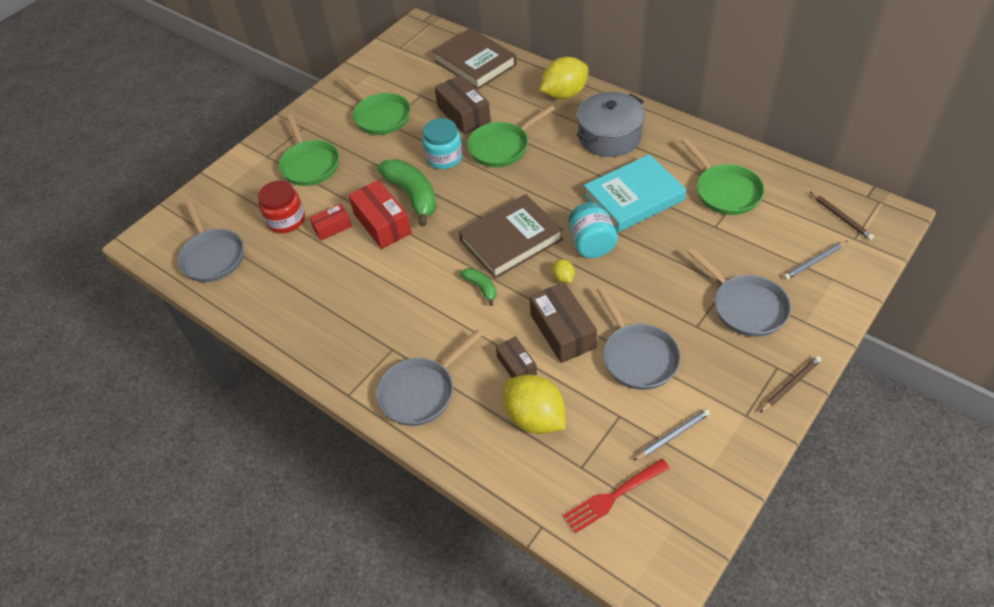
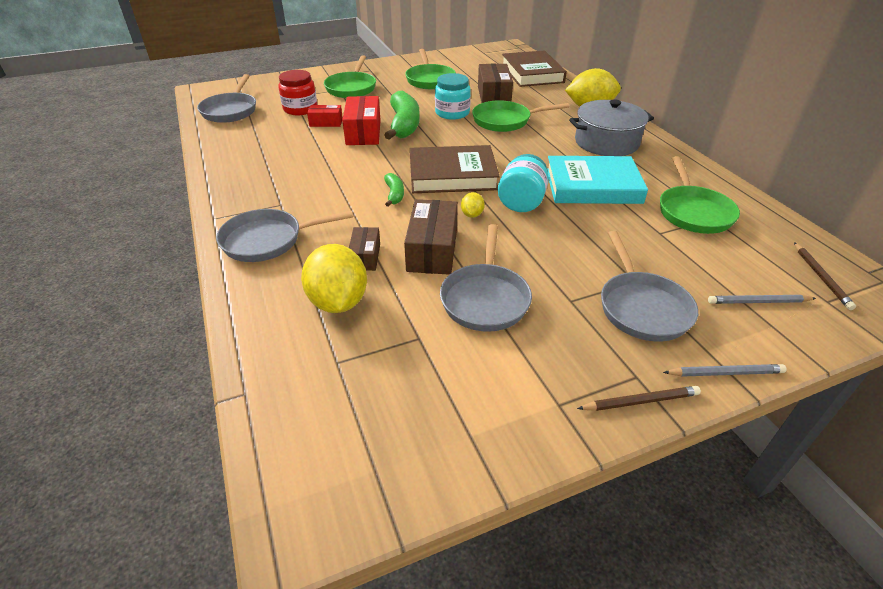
camera: 25 degrees right, 10 degrees down
(613, 496) = (341, 405): red fork -> none
(672, 436) = (457, 382): grey pencil -> grey pencil (725, 373)

